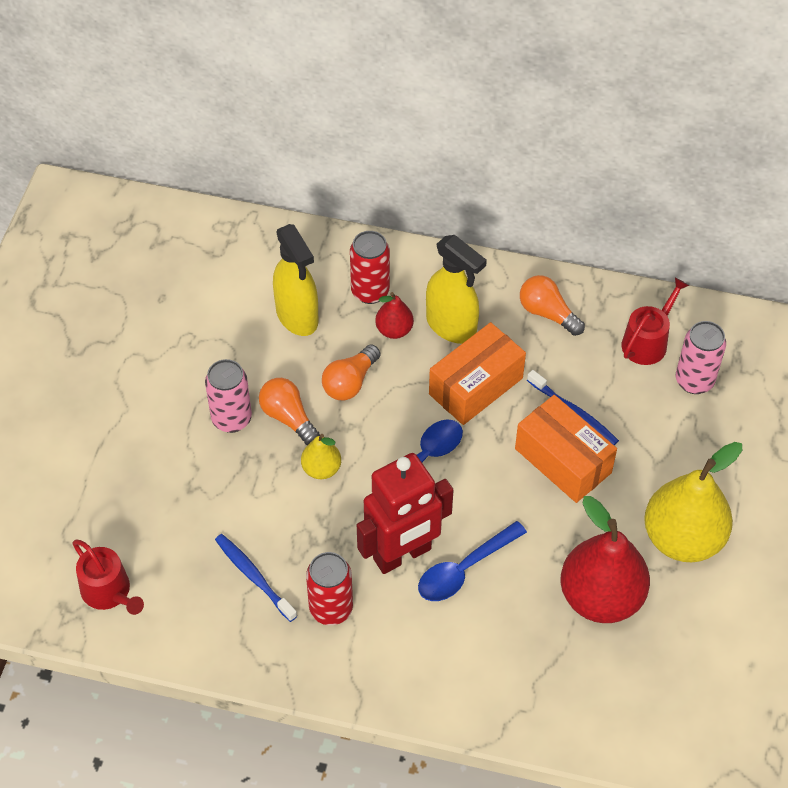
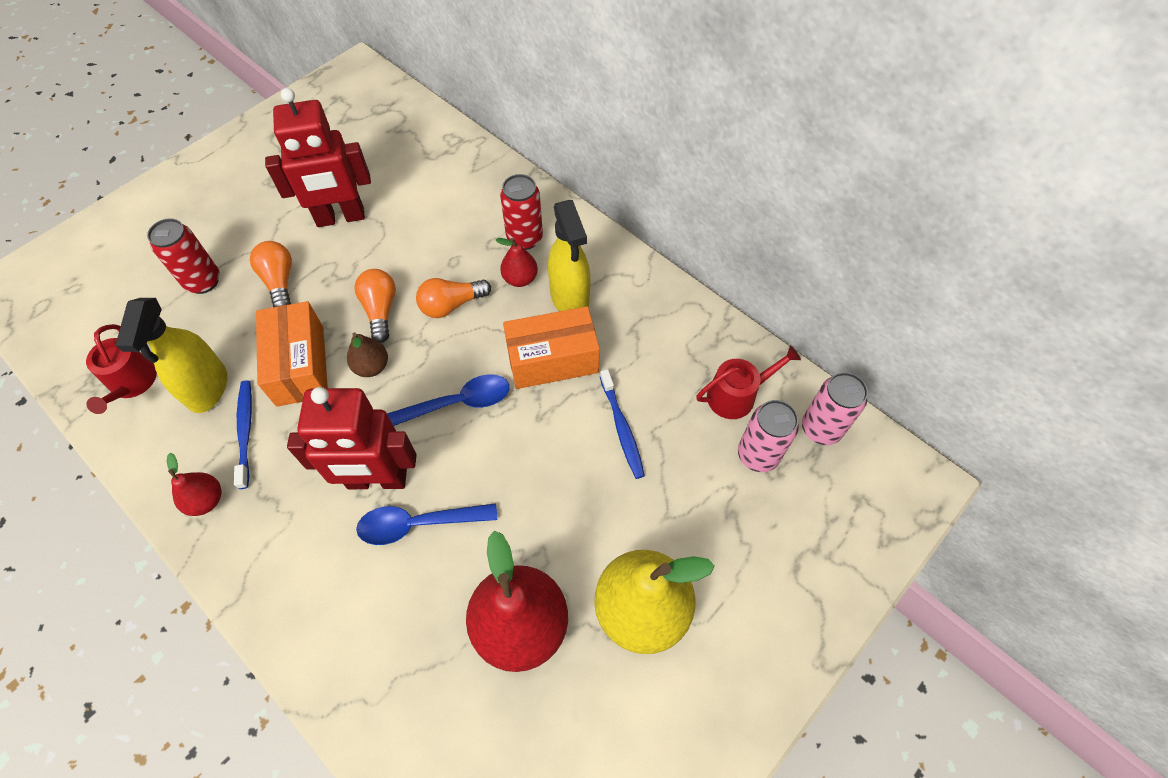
camera: 30 degrees right, 5 degrees up
(177, 352) = (340, 217): none -> red robot
(231, 419) = (337, 289): pink can -> pink can (821, 429)
(268, 645) = (206, 500): none -> red pear
(297, 316) = (452, 232): yellow spray bottle -> yellow spray bottle (207, 388)
(321, 469) = (371, 366): yellow pear -> brown pear
(331, 609) = (281, 496): red can -> red can (203, 281)
(547, 313) = (661, 326): orange light bulb -> orange light bulb (279, 281)
(563, 460) = (580, 468): orange box -> orange box (300, 365)

